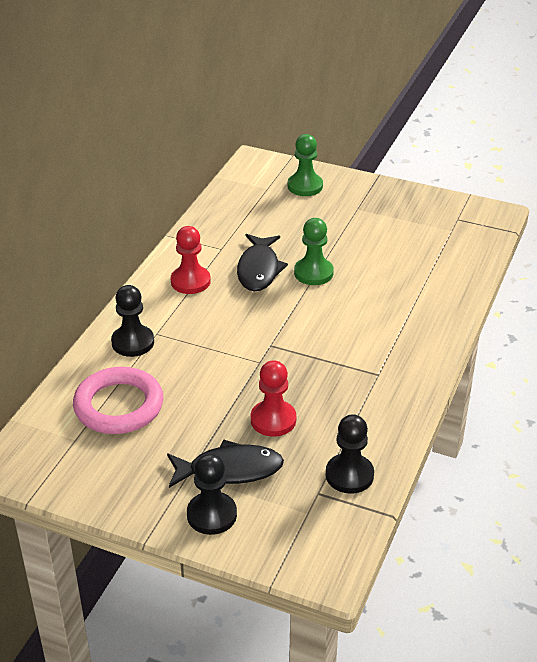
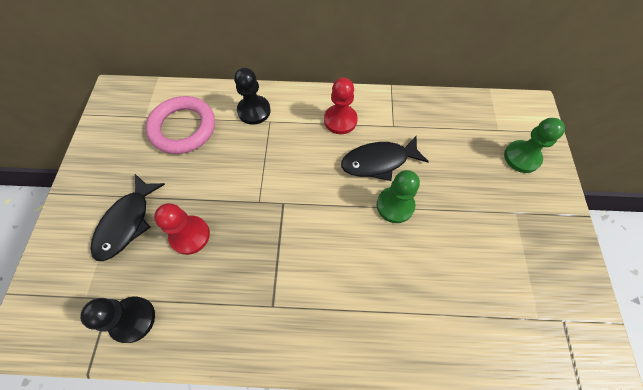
camera: 70 degrees right, 25 degrees up
(211, 515) = (77, 226): black pawn -> none
(230, 470) = (127, 223): black fish -> black fish turned 45 degrees clockwise

